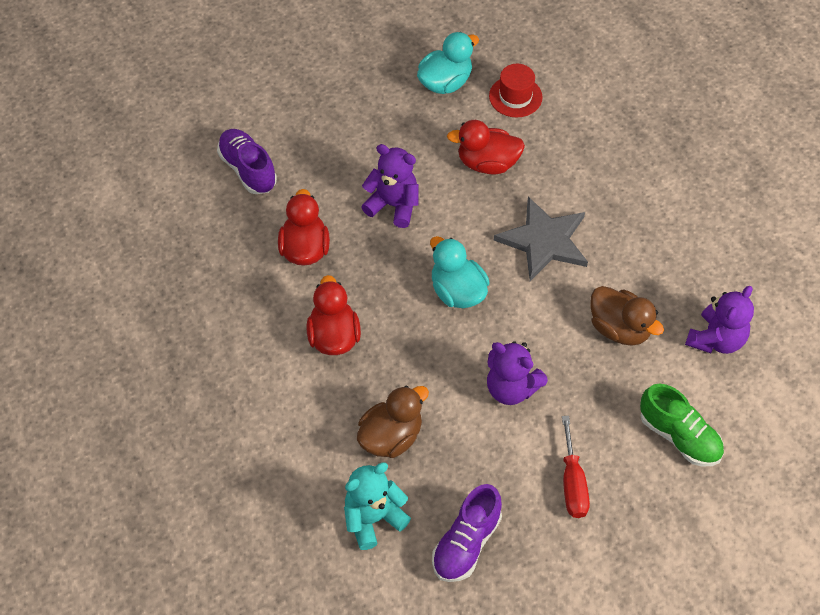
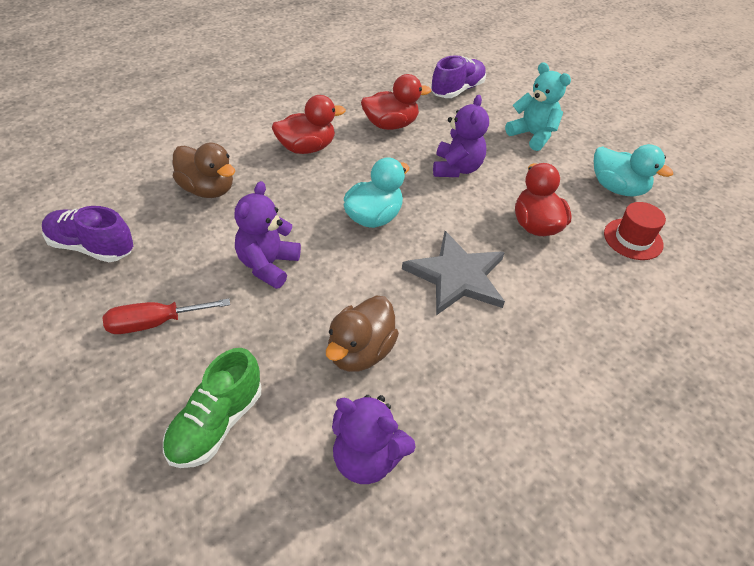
camera: 75 degrees right, 10 degrees down
(373, 518) = (124, 187): turquoise teddy bear -> turquoise teddy bear (532, 135)

